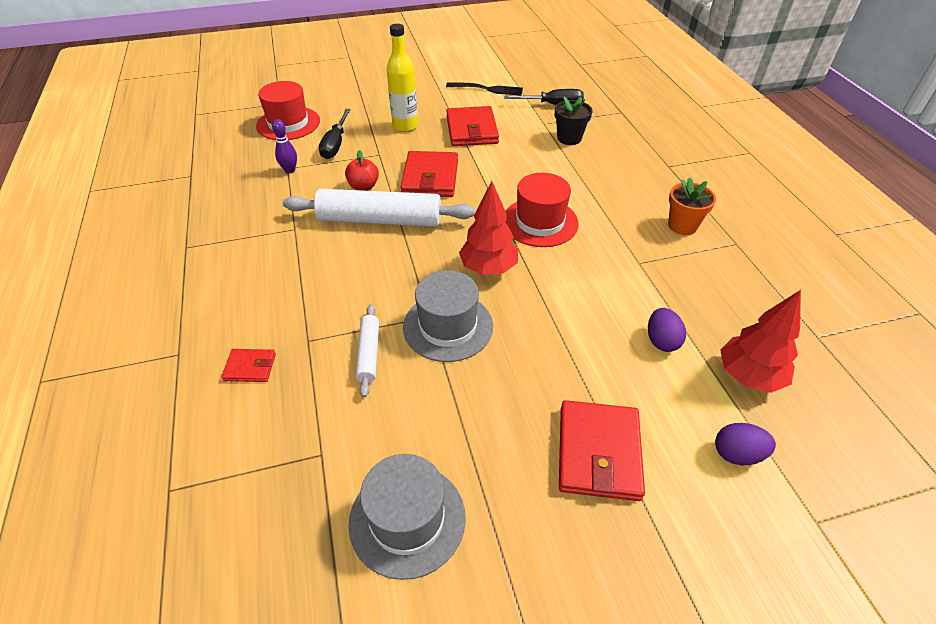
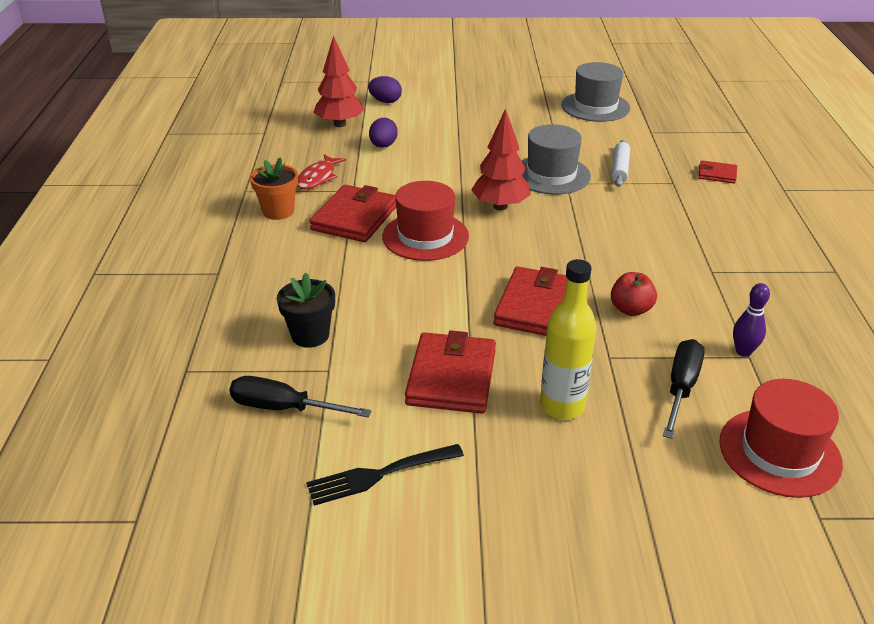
camera: 165 degrees left, 10 degrees down
(380, 220) = (608, 265): white rolling pin -> none
(488, 89) = (379, 475): black fork -> black fork turned 45 degrees counterclockwise
(599, 452) = (469, 111): red wallet -> red wallet (354, 218)
(687, 273) = (318, 177): none -> red fish

